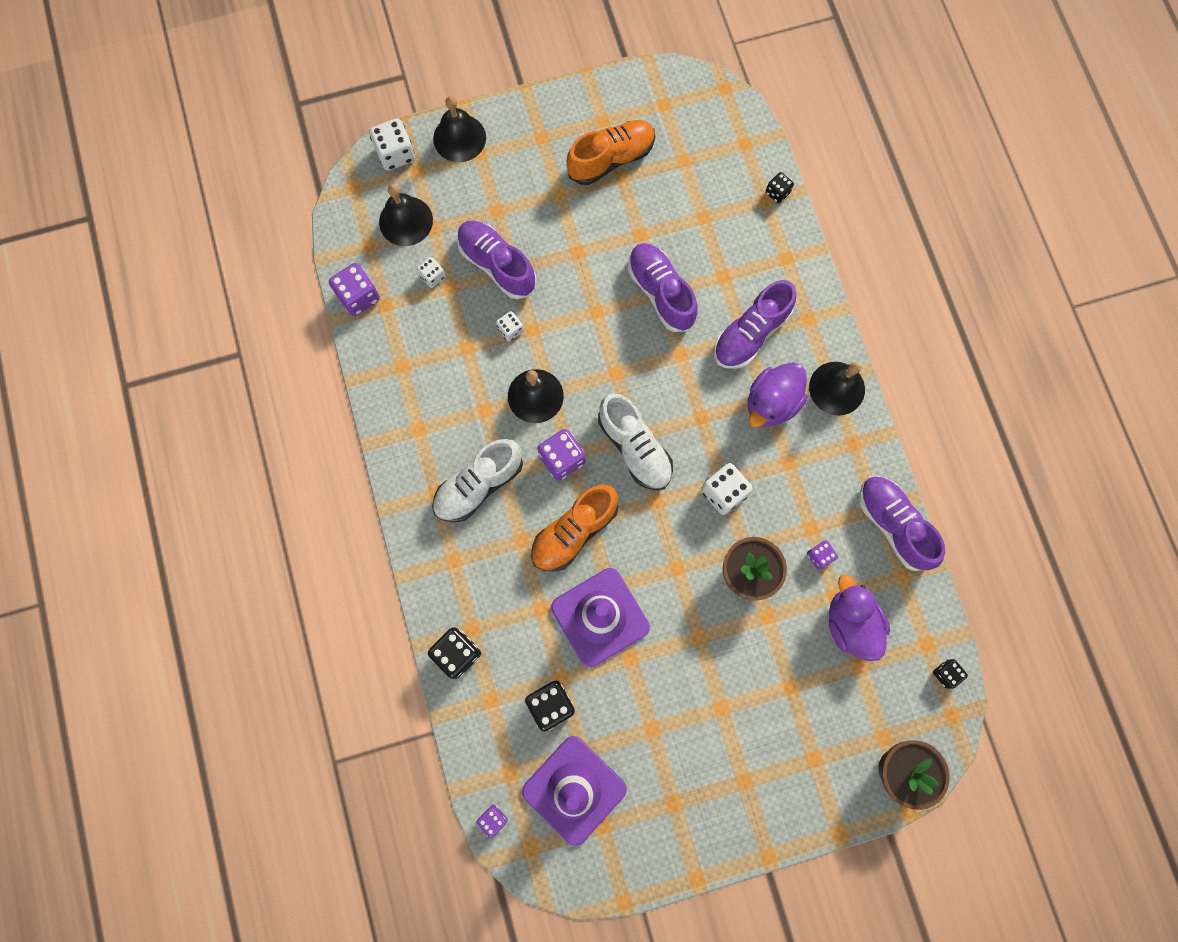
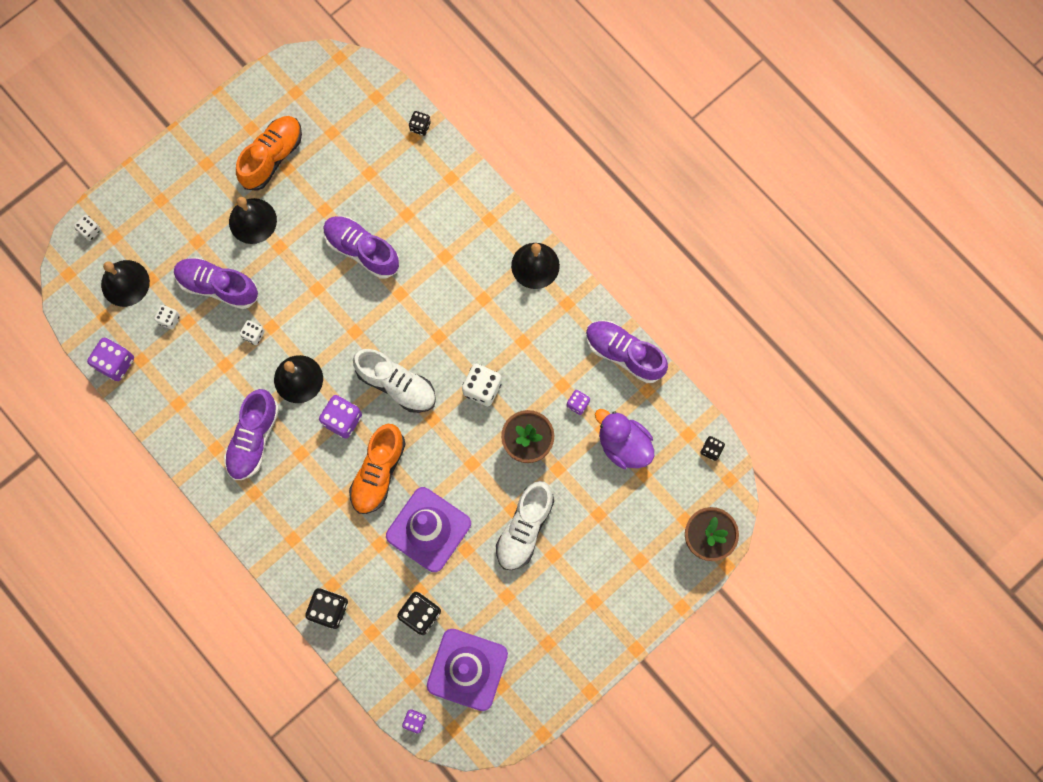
camera: 25 degrees left, 0 degrees up
(396, 154) = (90, 230): white dice -> white dice, size x0.58
(459, 138) = (137, 194): black bell -> black bell (252, 221)
(479, 485) = (285, 470): white shoe -> white shoe (524, 528)
(751, 333) = (448, 251): purple shoe -> purple shoe (253, 438)
(771, 403) = (489, 300): purple duck -> none

